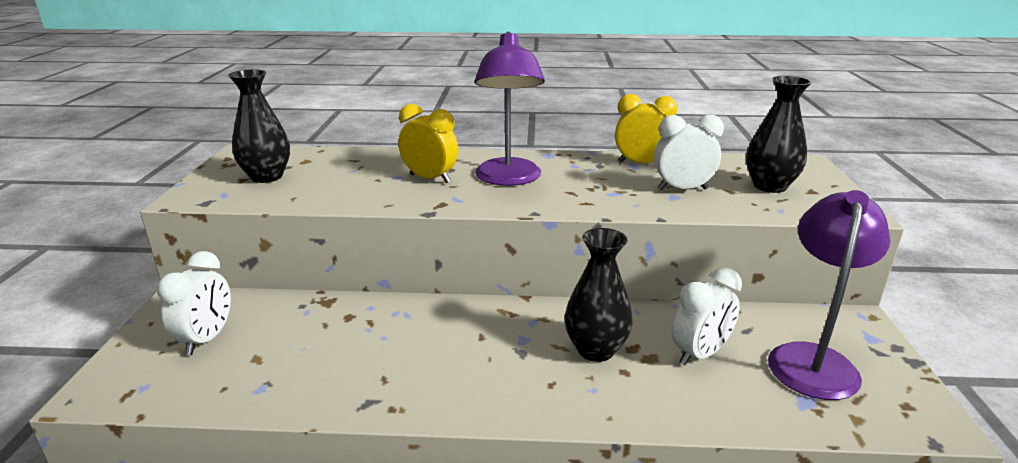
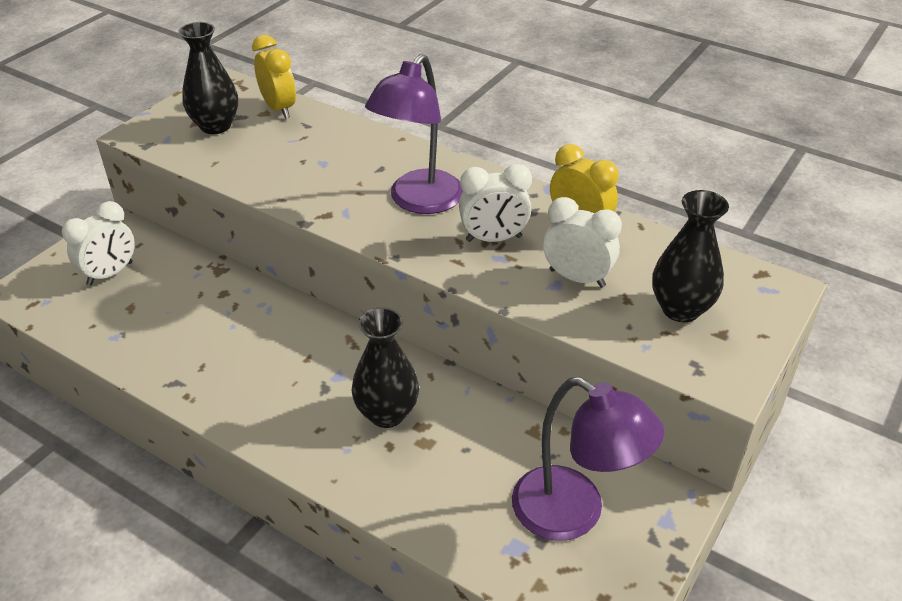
camera: 30 degrees right, 15 degrees up
(430, 178) = (348, 176): yellow clock -> yellow clock (279, 108)
(700, 354) = (473, 459): white clock -> white clock (493, 239)
(813, 359) = (574, 514): purple lamp -> purple lamp turned 75 degrees clockwise

